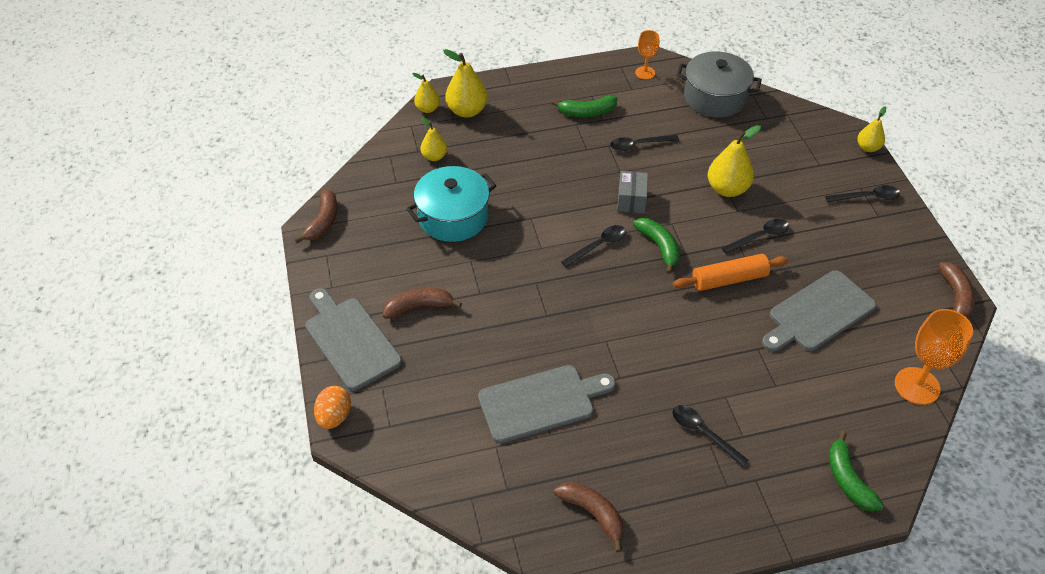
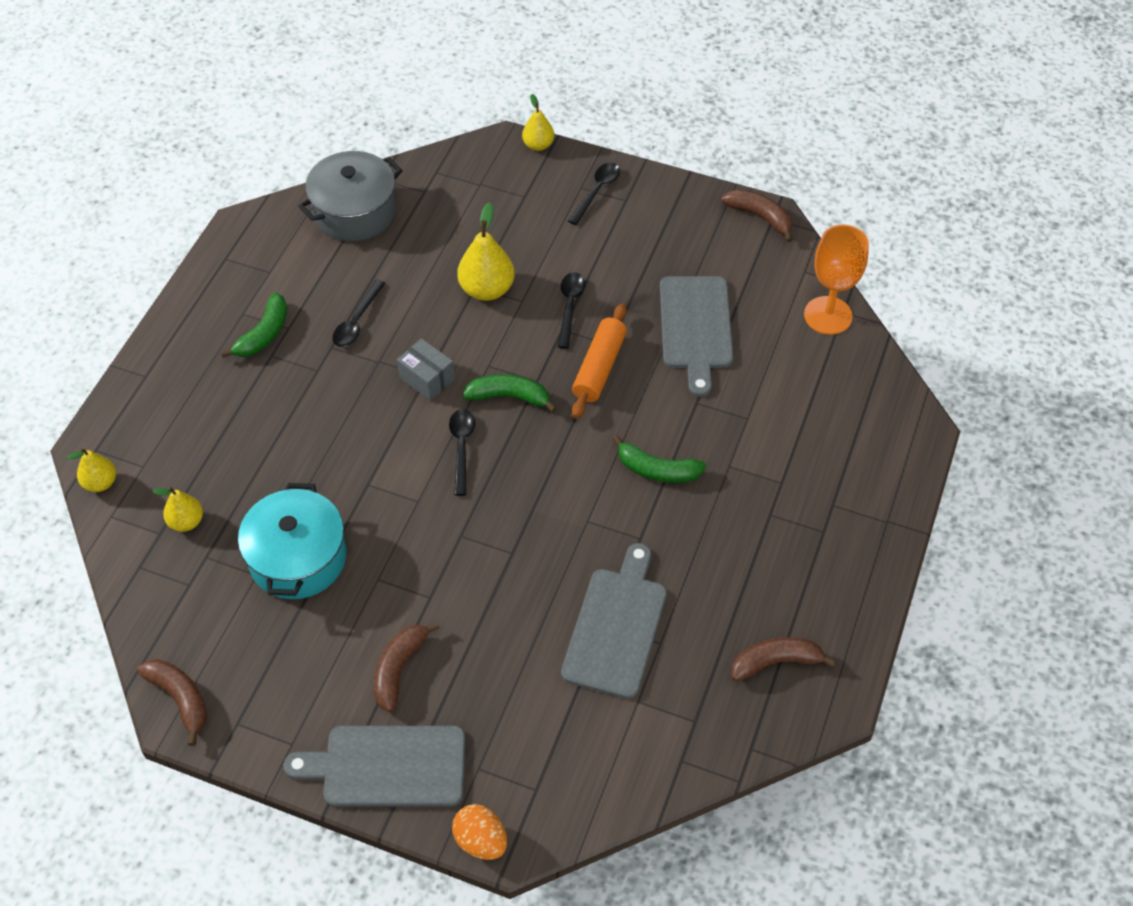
camera: 55 degrees left, 5 degrees up
(467, 111) = (145, 445): yellow pear -> none
(645, 73) = (257, 244): orange goblet -> none
(703, 433) = (755, 512): black spoon -> none
(848, 479) = (882, 435): green banana -> green banana (657, 470)

